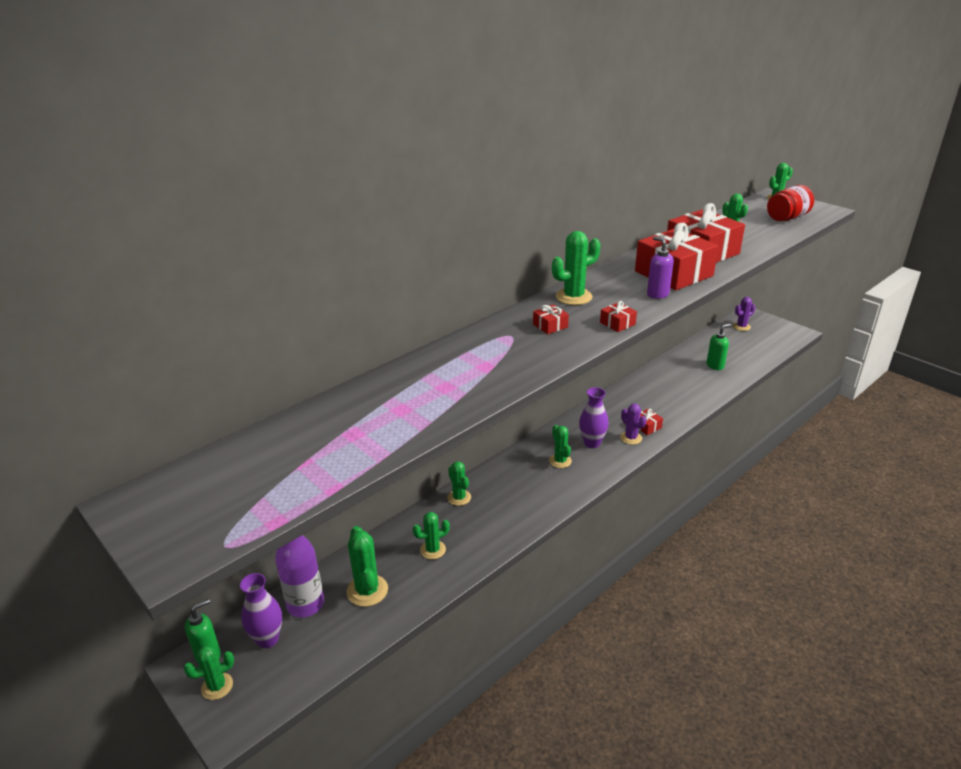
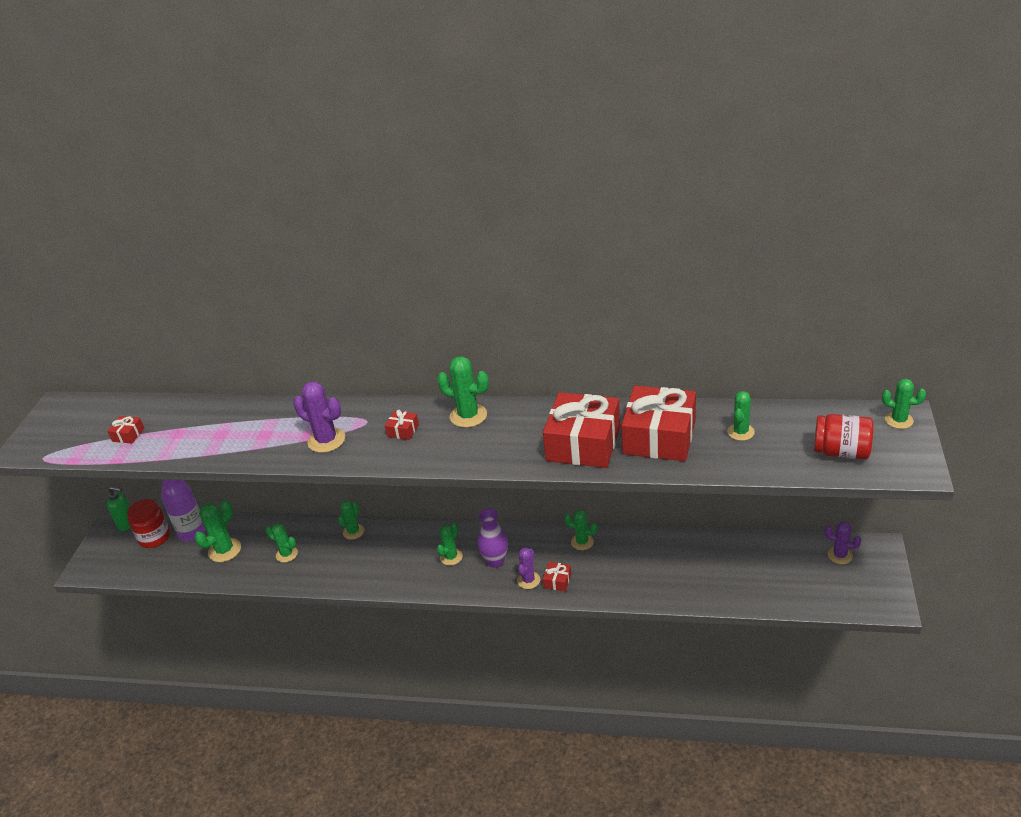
camera: 55 degrees right, 5 degrees up
(217, 686) = (108, 544): green cactus -> green cactus (582, 542)
(267, 639) = (154, 537): purple vase -> red jar
(507, 361) = (326, 440): none -> purple cactus
(617, 323) = (443, 460): red gift -> red gift (128, 435)
(657, 294) = (525, 455): purple soap dispenser -> none
(715, 366) = (725, 574): green soap dispenser -> none

